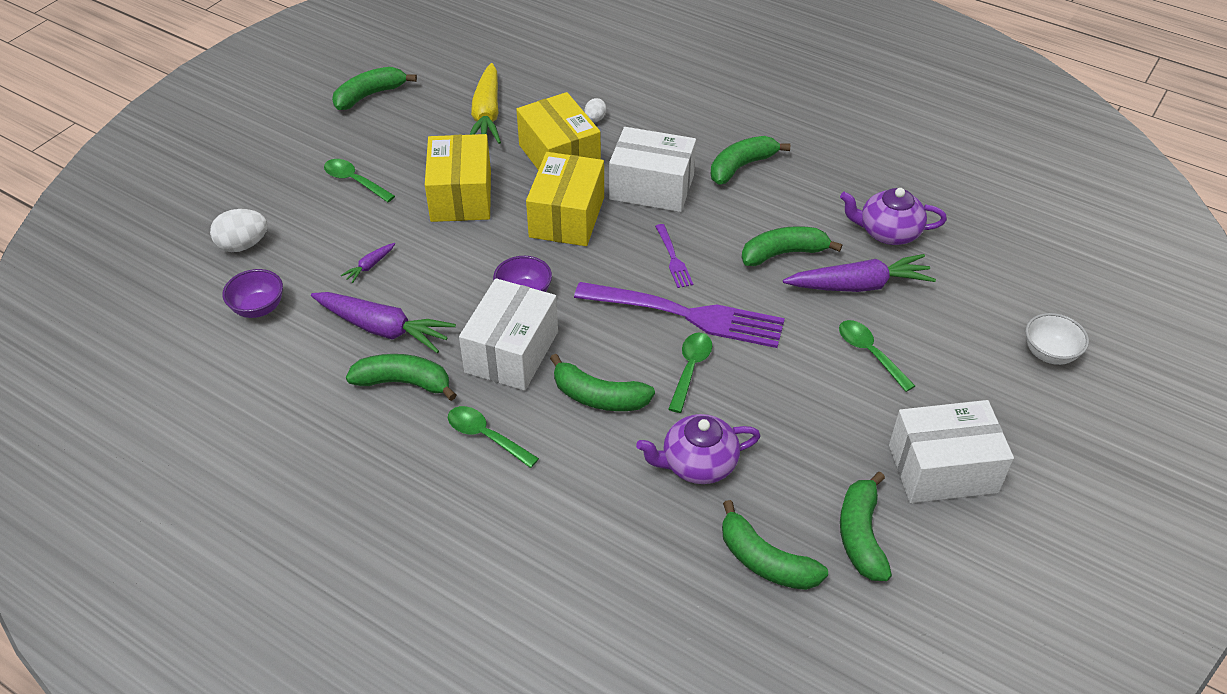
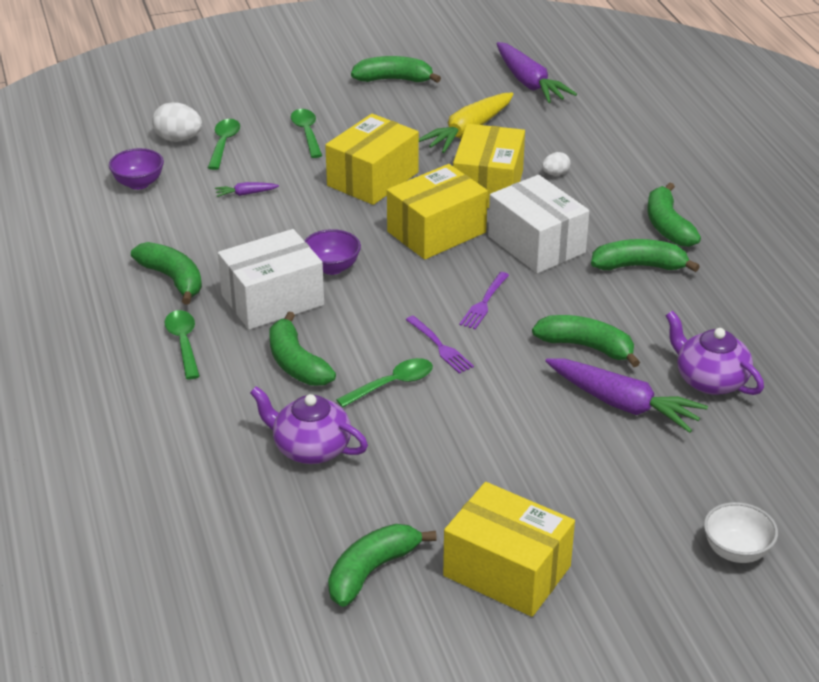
camera: 40 degrees right, 10 degrees down
(383, 329) = (203, 238): purple carrot -> purple carrot (529, 83)
(685, 315) = (439, 346): purple fork -> purple fork, size x0.44
(765, 561) = (273, 540): green banana -> green banana (667, 226)
(869, 353) = (561, 456): green spoon -> green spoon (224, 143)
(942, 469) = (507, 571): white box -> yellow box

